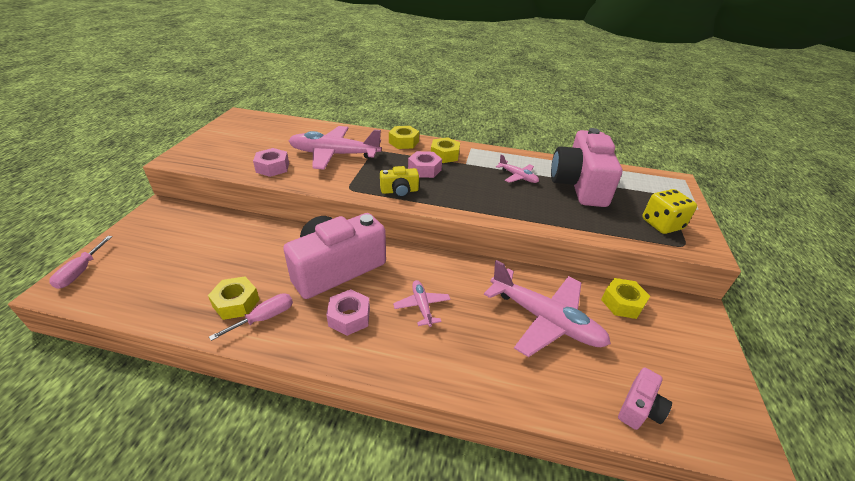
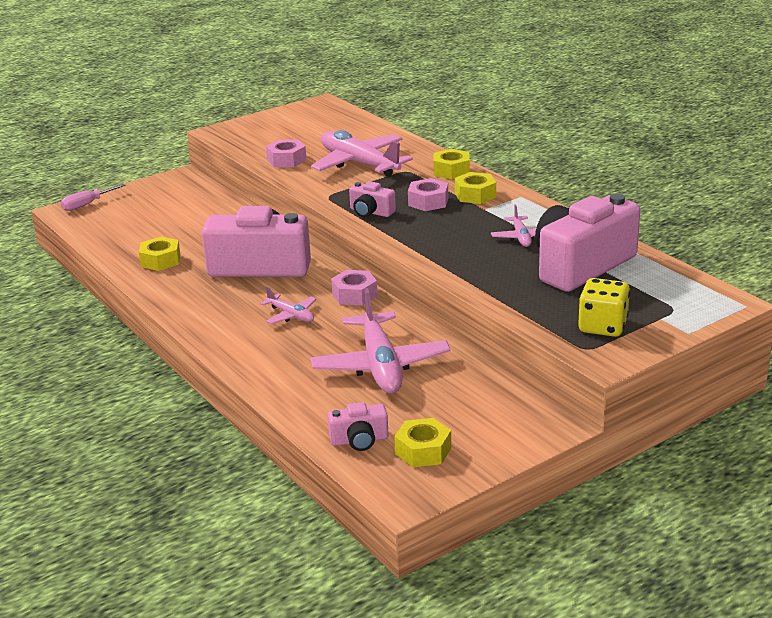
camera: 45 degrees right, 10 degrees down
(264, 318) = (168, 276): pink screwdriver -> none
(349, 317) = (226, 299): pink nut -> pink nut (354, 295)
(399, 191) = (371, 212): yellow camera -> pink camera
(422, 306) = (291, 315): pink plane -> pink plane turned 105 degrees clockwise
(622, 303) = (479, 387): yellow nut -> yellow nut (423, 451)

